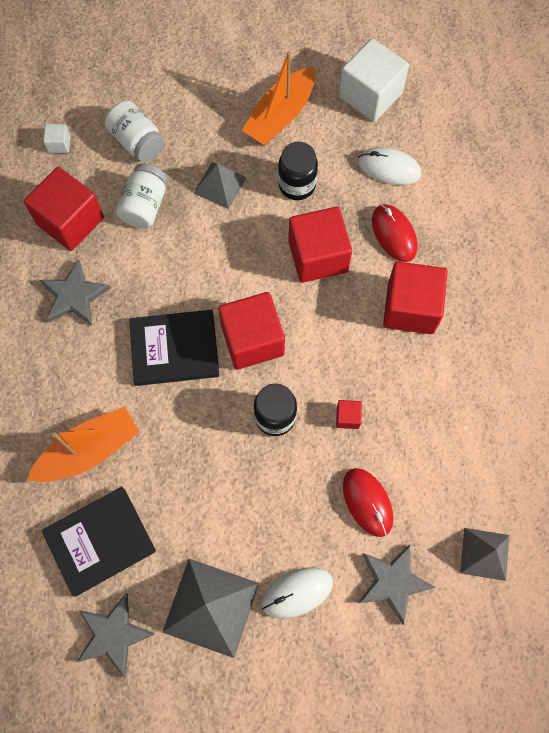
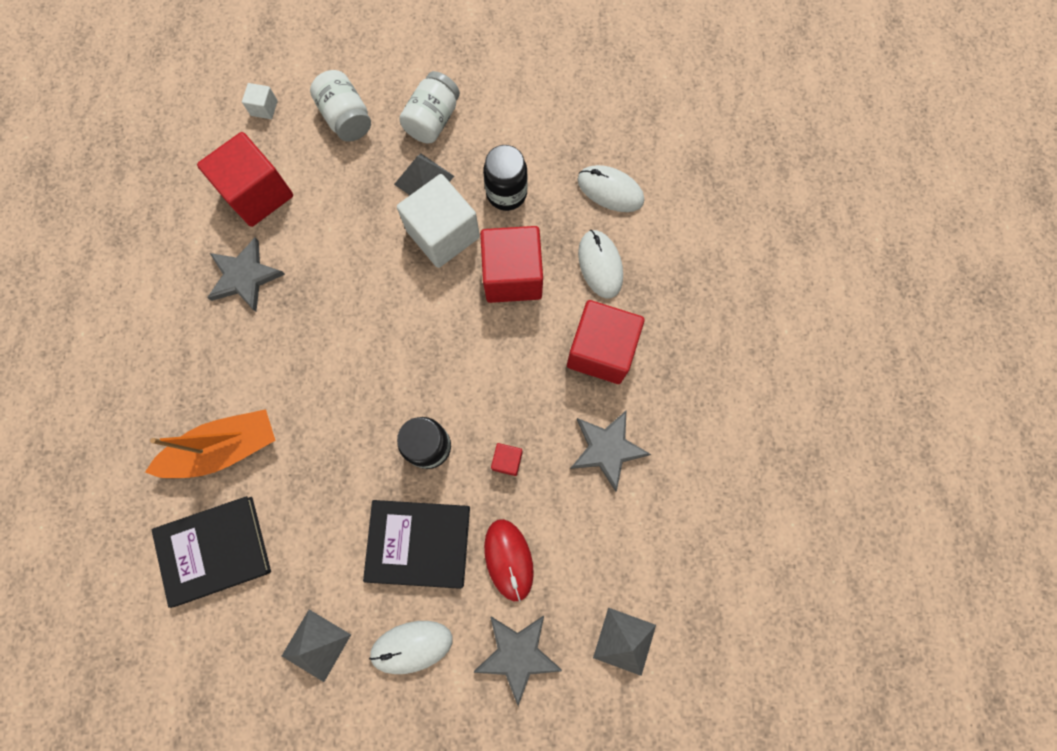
camera: 10 degrees right, 5 degrees up
(113, 634) = (207, 655): grey star -> grey star (607, 448)
(145, 206) = (340, 190): white jar -> white jar (433, 120)
(174, 349) = (338, 353): black book -> black book (418, 543)
(211, 607) = (316, 645): grey pyramid -> grey pyramid, size x0.61
(252, 340) = (423, 357): red cube -> none
(280, 115) = (505, 113): orange boat -> none
(370, 95) = (607, 106): white cube -> white cube (443, 234)
(394, 234) = (600, 265): red mouse -> white mouse

